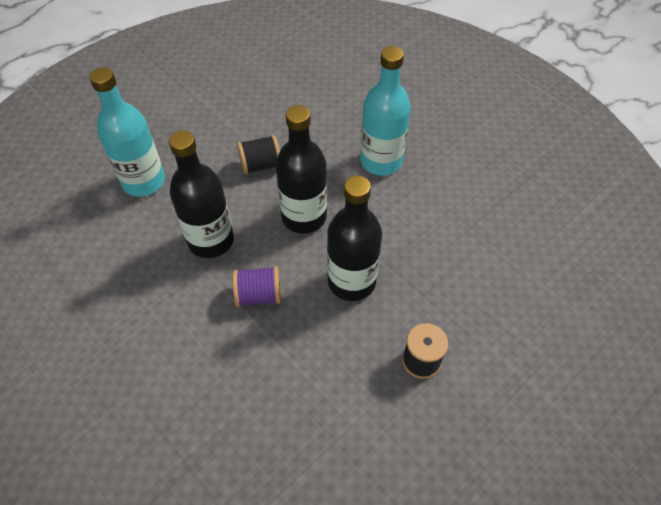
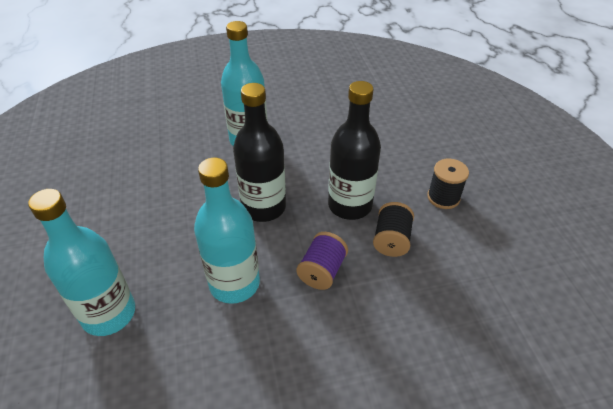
camera: 60 degrees left, 10 degrees down
(211, 240) = (234, 283): black bottle -> turquoise bottle
(261, 165) = (180, 212): black spool -> black spool (391, 240)

